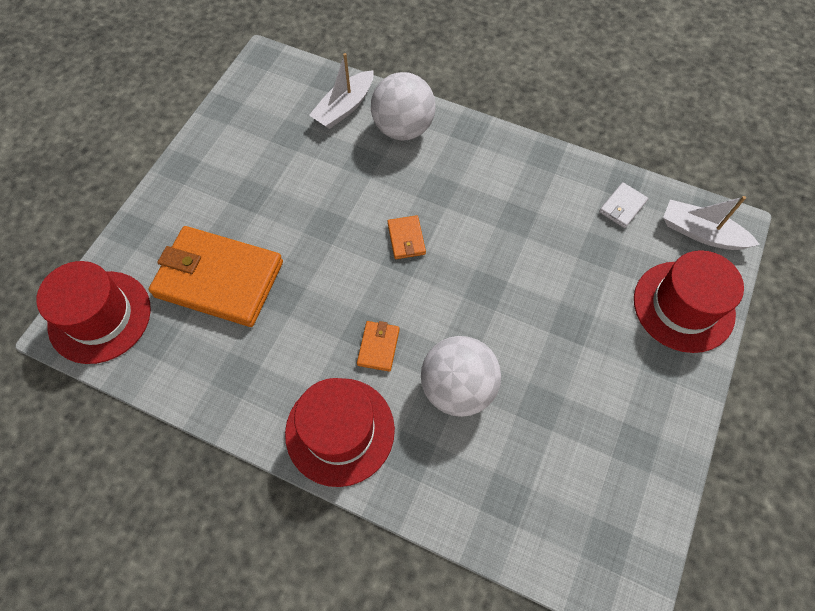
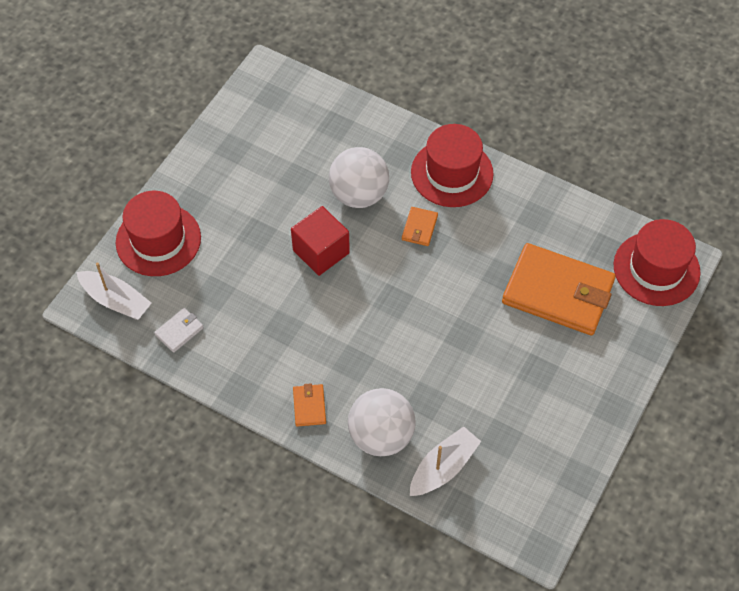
camera: 175 degrees left, 5 degrees down
(406, 239) = (388, 316): orange wallet -> orange wallet (309, 406)
(491, 307) = (321, 251): none -> red cube

